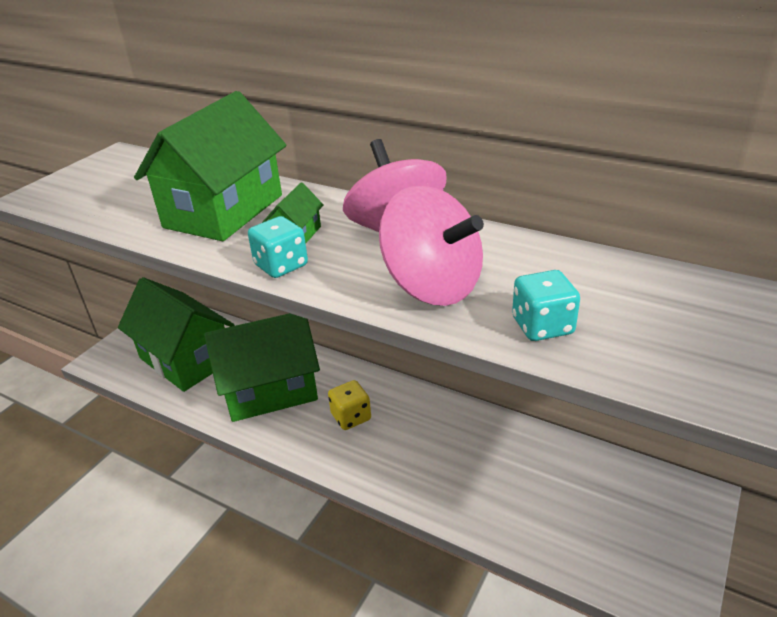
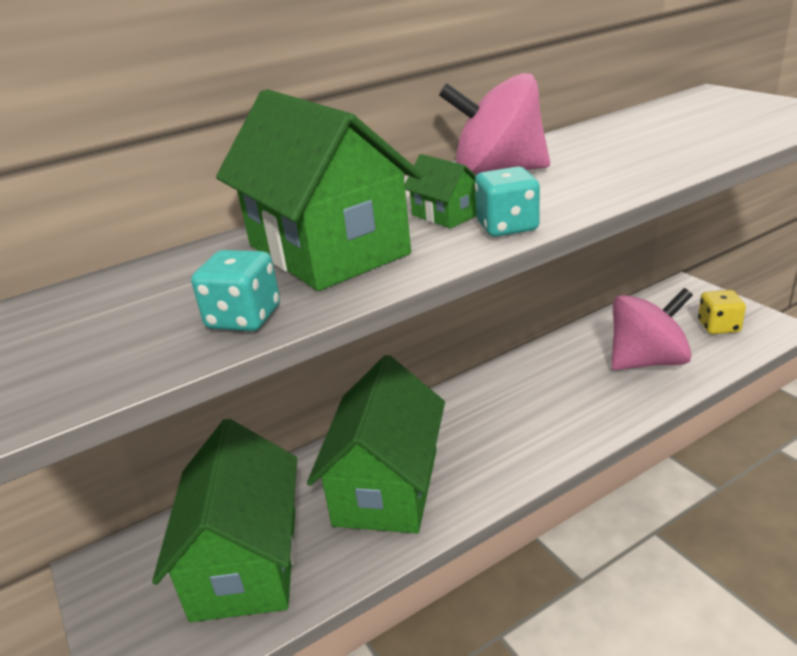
camera: 60 degrees left, 5 degrees down
(185, 359) = (246, 562): green house -> green house turned 75 degrees counterclockwise
(351, 417) = (482, 432): yellow dice -> yellow dice (718, 326)
(432, 286) = (612, 170): pink spinning top -> pink spinning top (647, 361)
(542, 326) = (704, 145): turquoise dice -> turquoise dice (244, 318)

